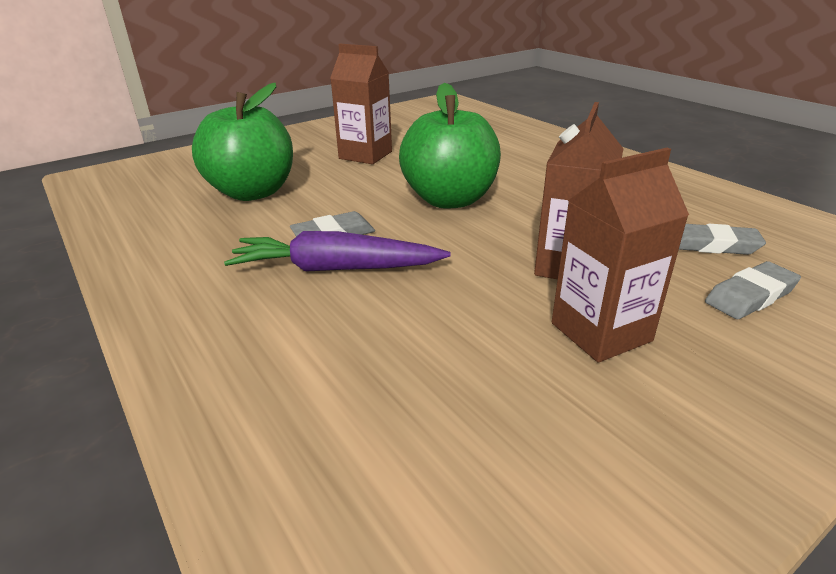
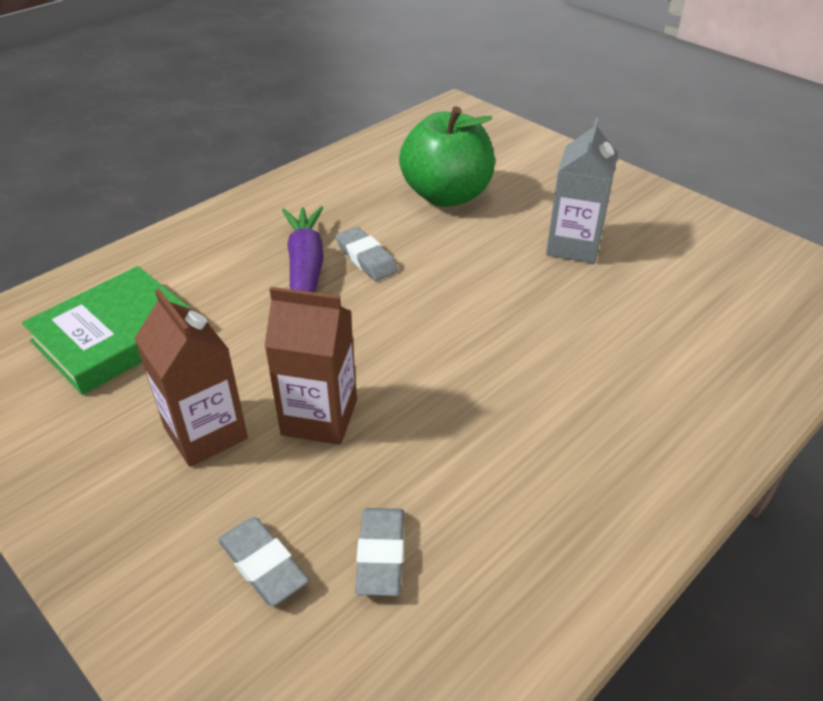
camera: 80 degrees right, 10 degrees up
(365, 155) = (573, 246): brown carton -> grey carton
(417, 423) = (115, 336): none -> green book
(449, 199) = (462, 323): green apple -> none

